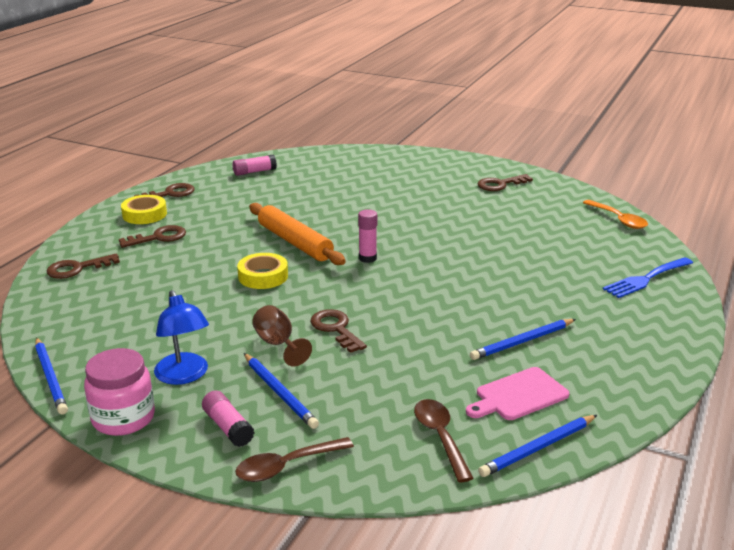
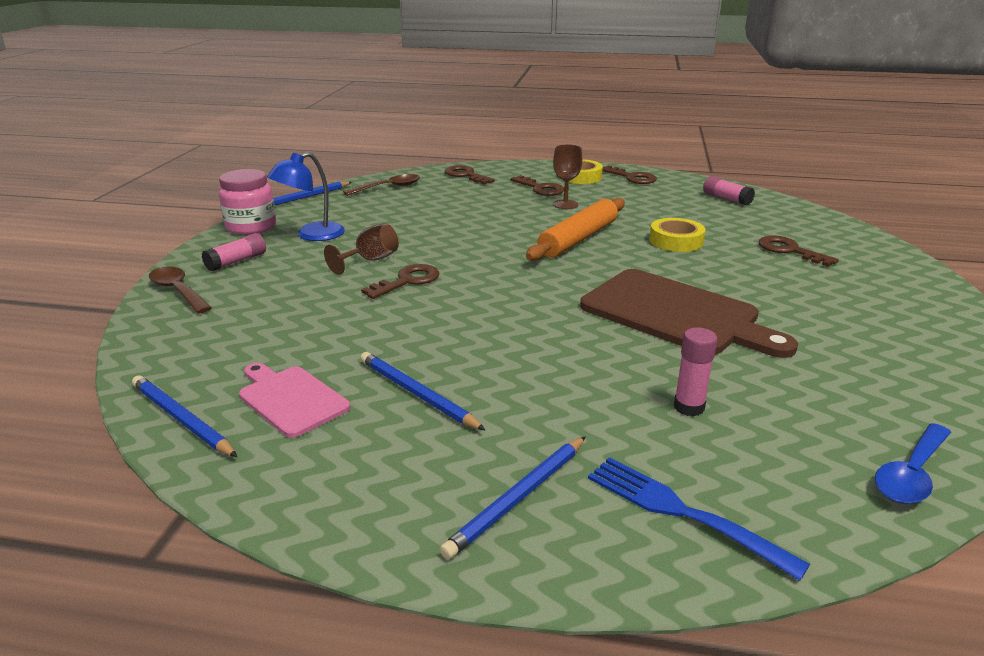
camera: 75 degrees right, 0 degrees up
(211, 234) = (565, 204): none -> brown goblet
(263, 276) = (495, 236): yellow tape -> yellow tape (676, 241)
(279, 392) = (289, 273): blue pencil -> blue pencil (518, 498)
(367, 258) = (571, 277): pink glue stick -> pink glue stick (689, 407)
(440, 437) = (211, 356): brown spoon -> brown spoon (388, 187)
(442, 234) = (676, 314): none -> brown cutting board
(500, 184) = (902, 342): brown key -> brown key (790, 251)
(618, 219) = (911, 474): orange spoon -> blue spoon

